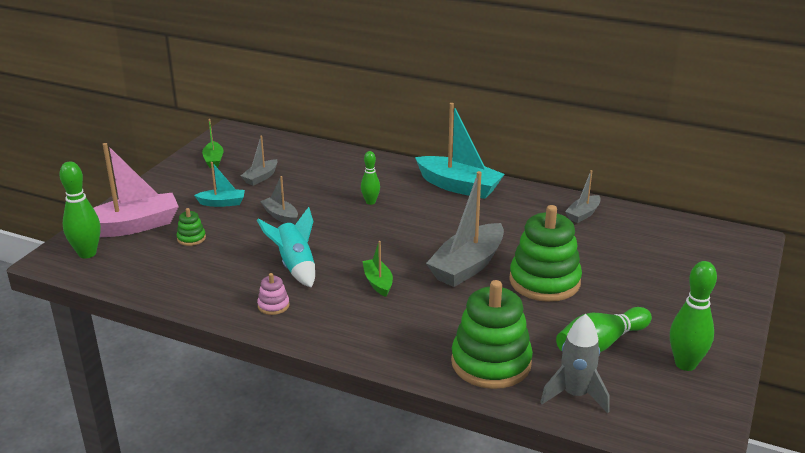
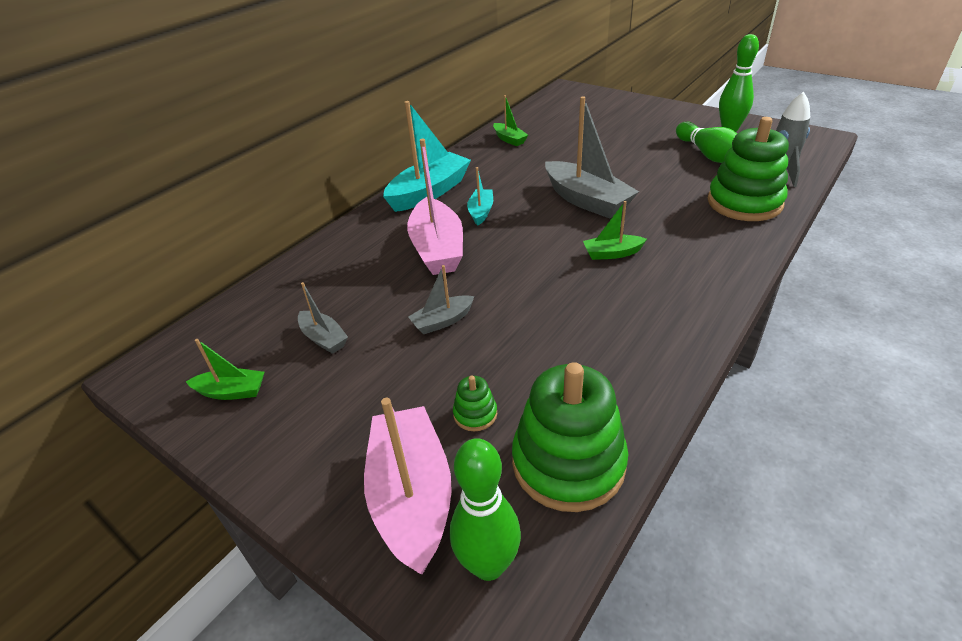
camera: 75 degrees left, 10 degrees up
(222, 203) = (381, 380): turquoise boat -> turquoise boat (481, 212)
(273, 305) = (657, 331): pink stacking toy -> none
(295, 266) = (570, 311): turquoise rocket -> none
(370, 202) = (437, 249): green bowling pin -> pink boat
(544, 281) = (617, 167): green stacking toy -> green stacking toy (568, 463)
(583, 214) = (509, 139): grey boat -> green boat

